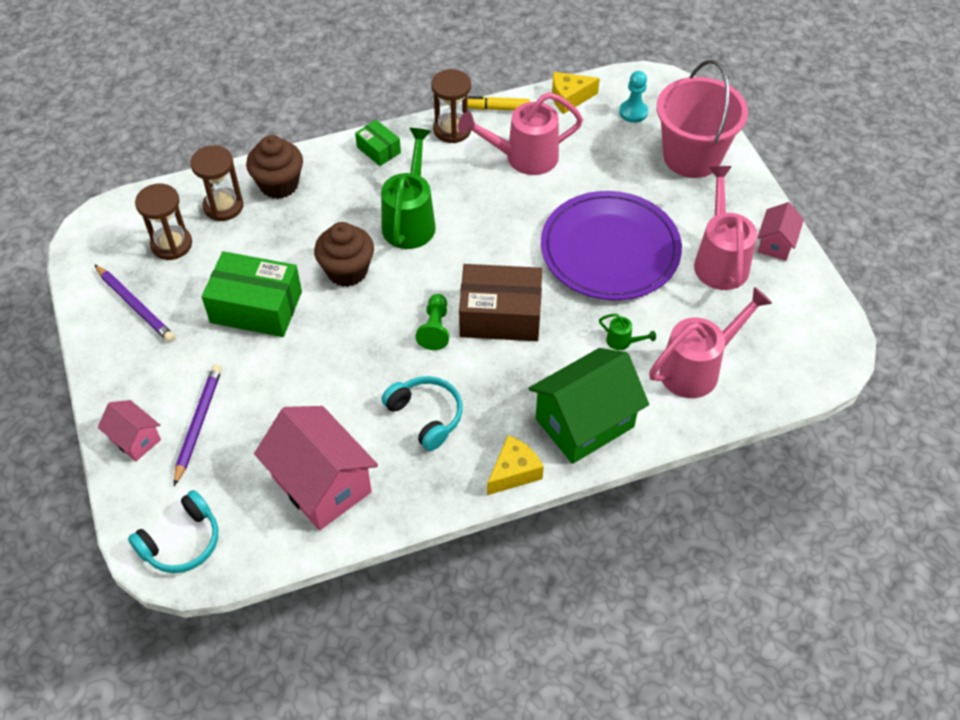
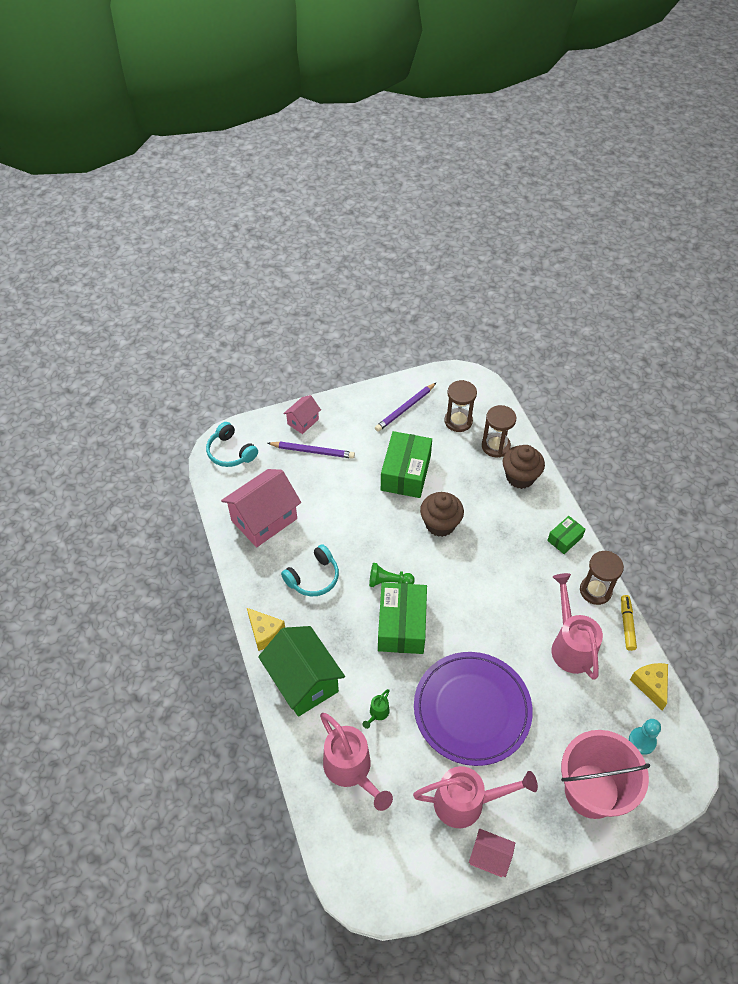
camera: 90 degrees right, 0 degrees up
(410, 221) = (492, 563): green watering can -> none
(500, 315) = (402, 625): brown box -> green box

